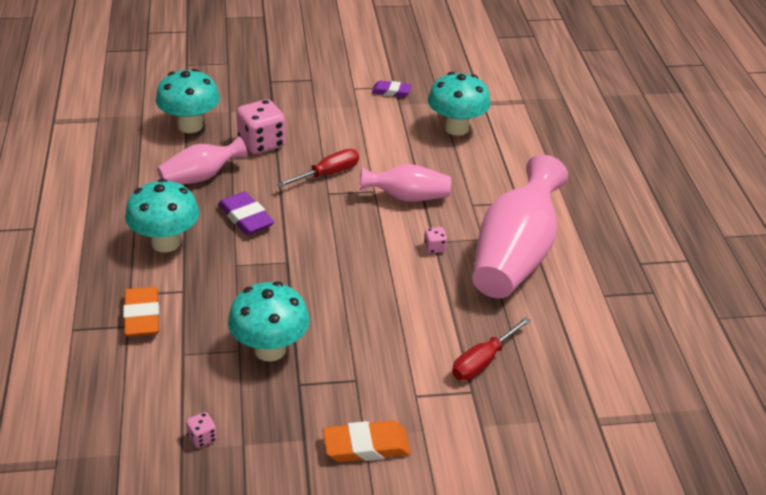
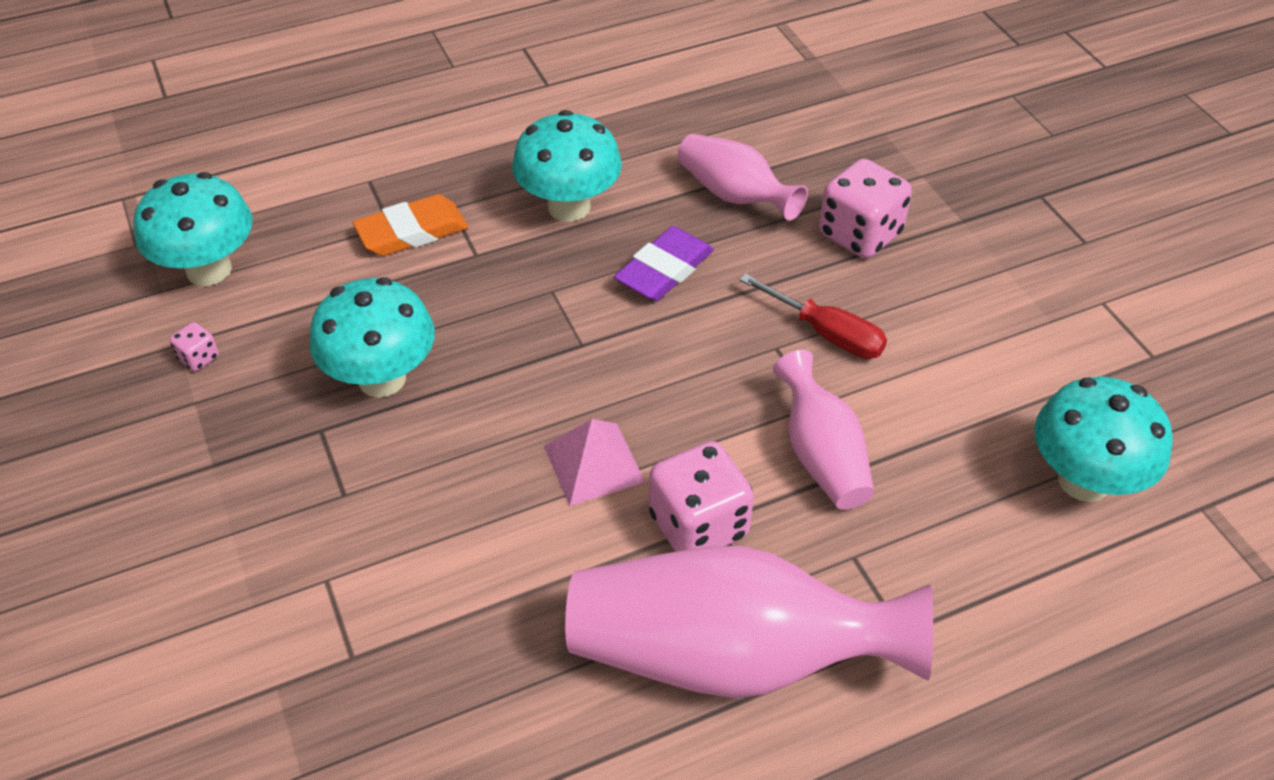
camera: 75 degrees right, 10 degrees up
(190, 126) = (854, 147): turquoise mushroom -> turquoise mushroom (209, 270)
(366, 446) = (208, 541): orange eraser -> none
(378, 275) = (593, 463): none -> pink pyramid
(391, 92) = (1132, 356): purple eraser -> none
(434, 248) = (698, 525): pink dice -> pink dice, size x2.20
(482, 362) = (425, 658): red screwdriver -> none

